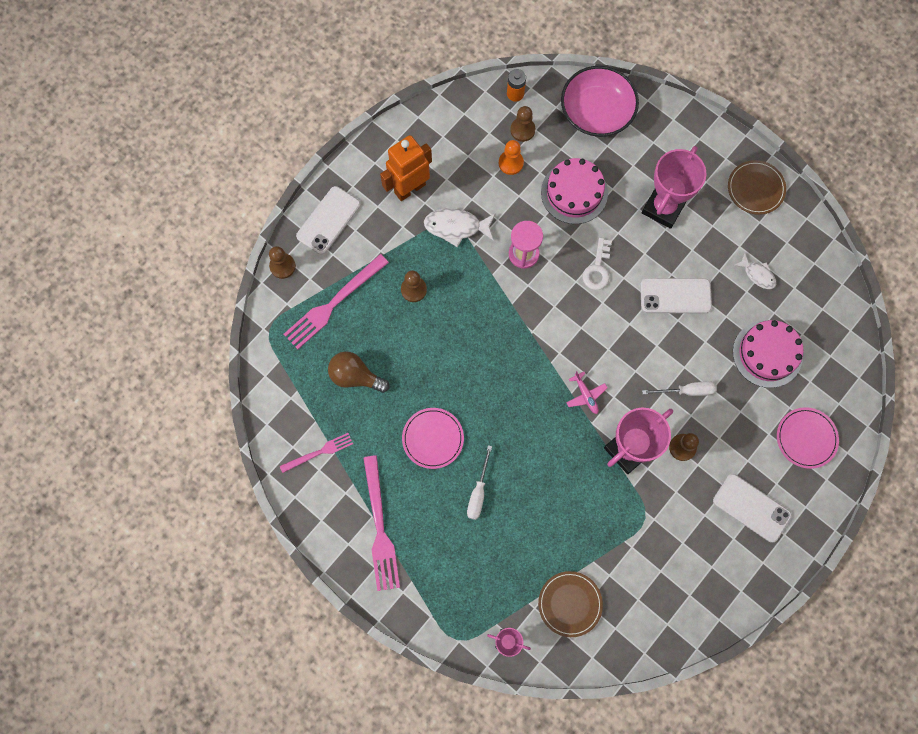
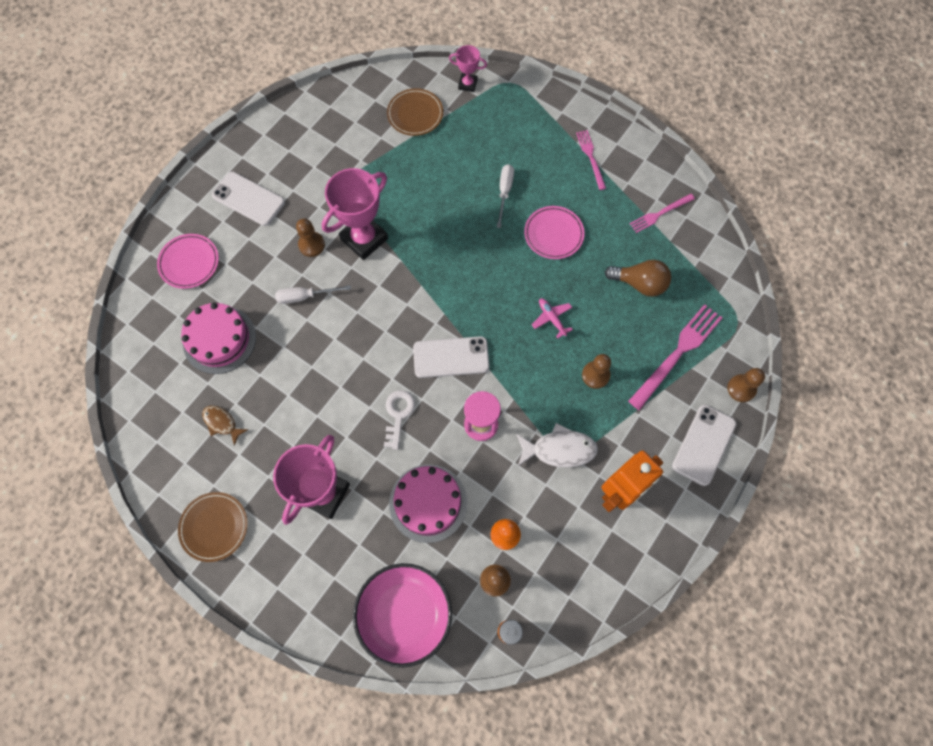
camera: 175 degrees right, 5 degrees down
(380, 528) = (591, 157): pink fork -> pink fork, size x0.58
(586, 395) = (407, 284): pink plane -> pink plane (551, 318)
(675, 296) = (313, 392): white phone -> white phone (451, 357)
(757, 274) = (222, 423): white fish -> brown fish

